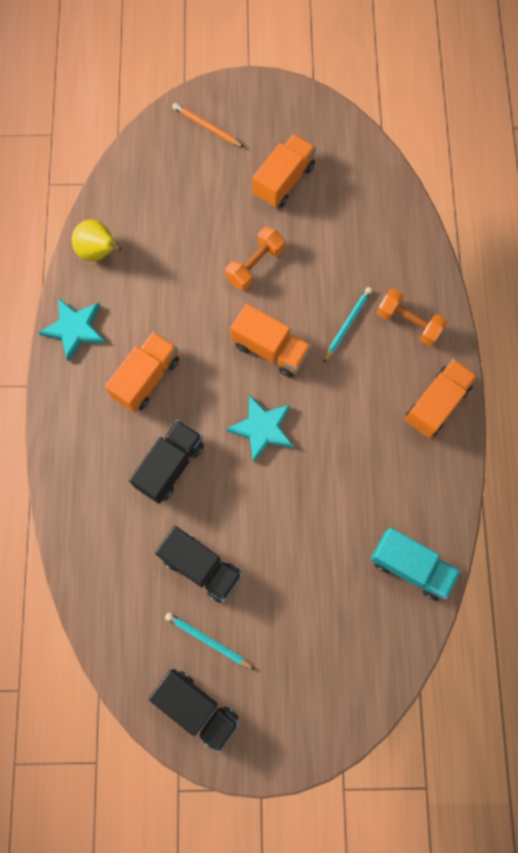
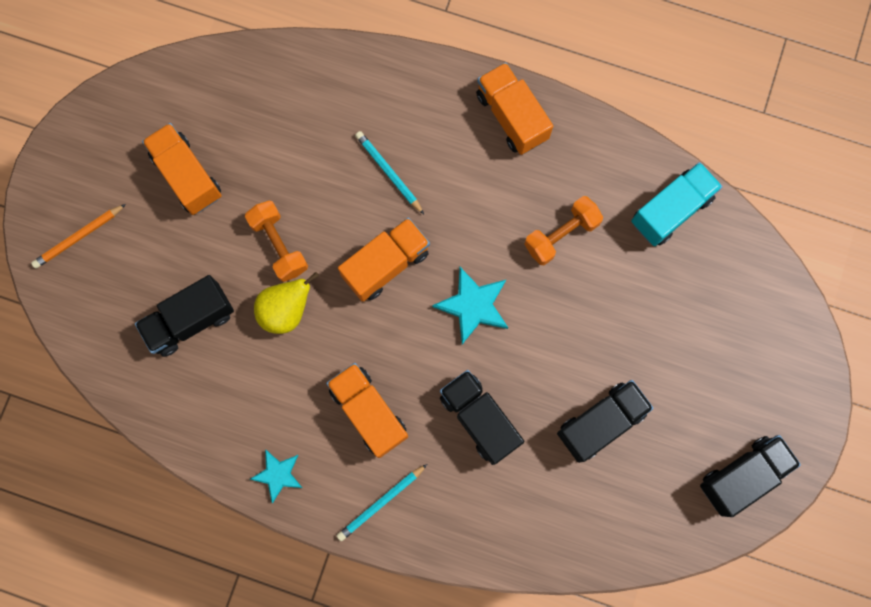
camera: 70 degrees left, 5 degrees up
(75, 329) = (278, 474): turquoise star -> turquoise star, size x0.66
(99, 252) = (191, 416): yellow pear -> yellow pear (286, 310)
(172, 224) = (190, 320): none -> black truck
(208, 640) = (678, 441): turquoise pencil -> turquoise pencil (380, 503)
(409, 323) = (411, 108): orange dumbbell -> orange dumbbell (561, 235)

